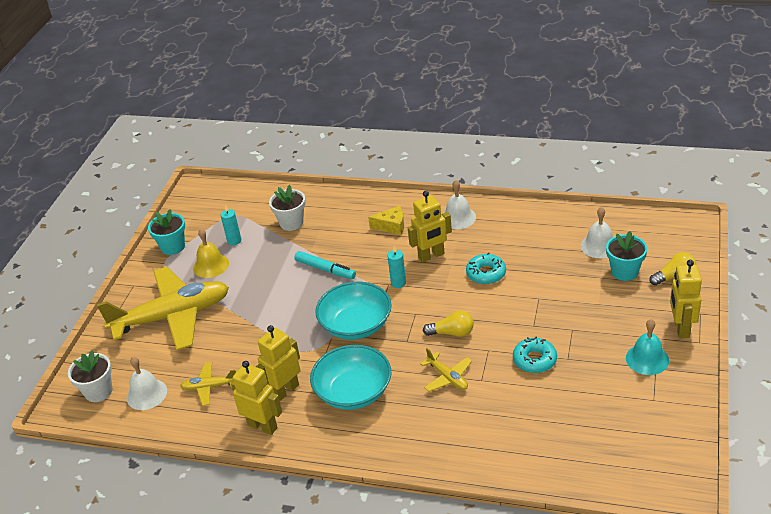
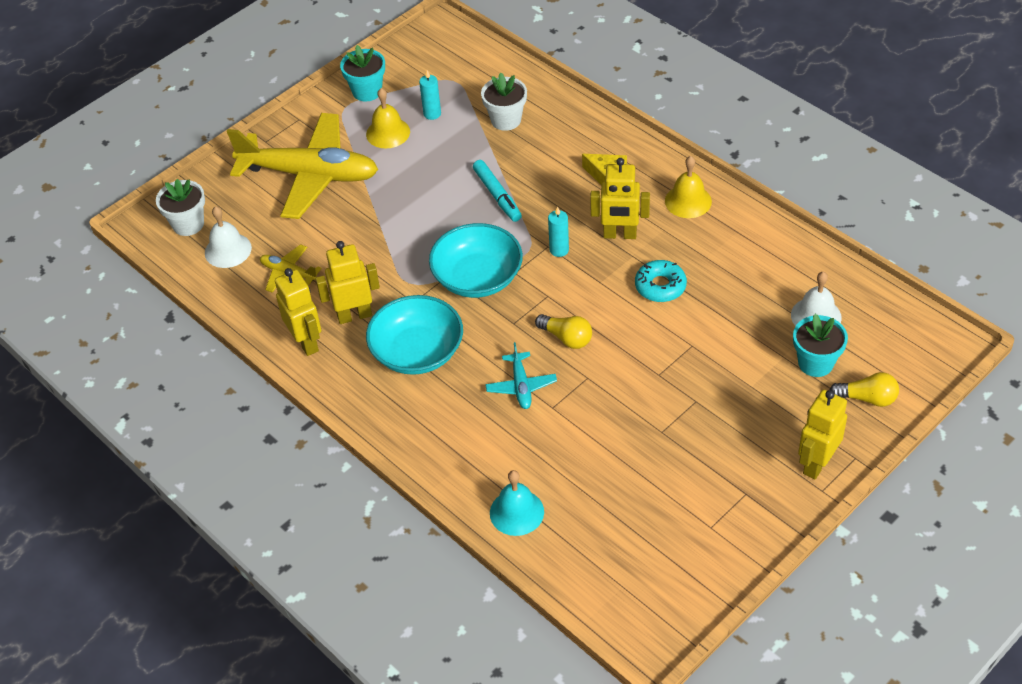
camera: 30 degrees right, 10 degrees up
(448, 377) = (521, 386): yellow plane -> turquoise plane
(458, 217) = (688, 201): white bell -> yellow bell
(534, 360) = (625, 414): turquoise donut -> none
(647, 359) = (745, 478): turquoise bell -> turquoise bell (516, 512)

